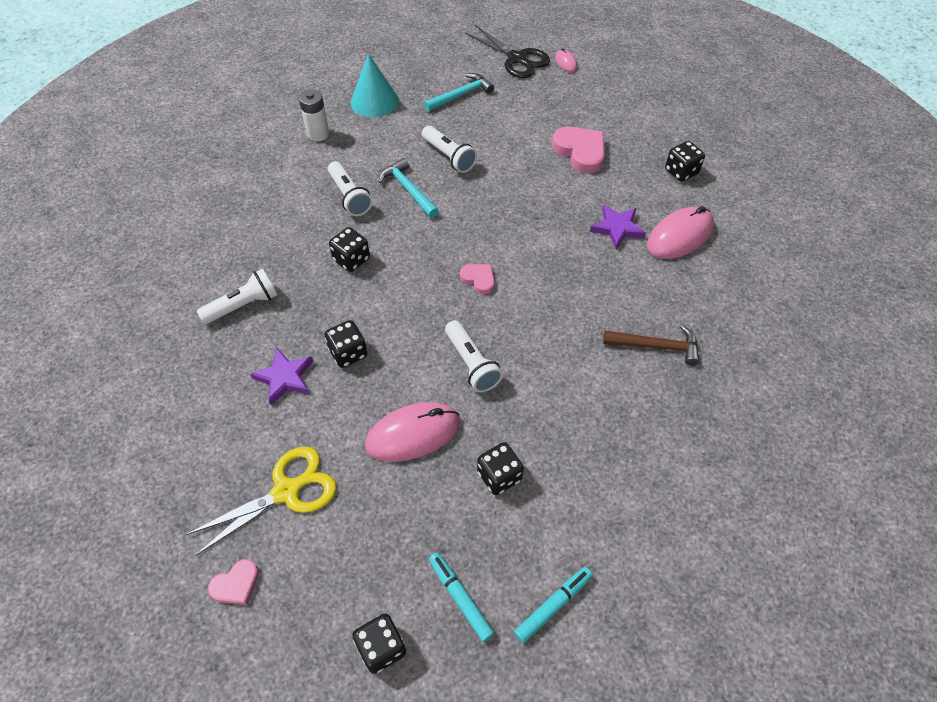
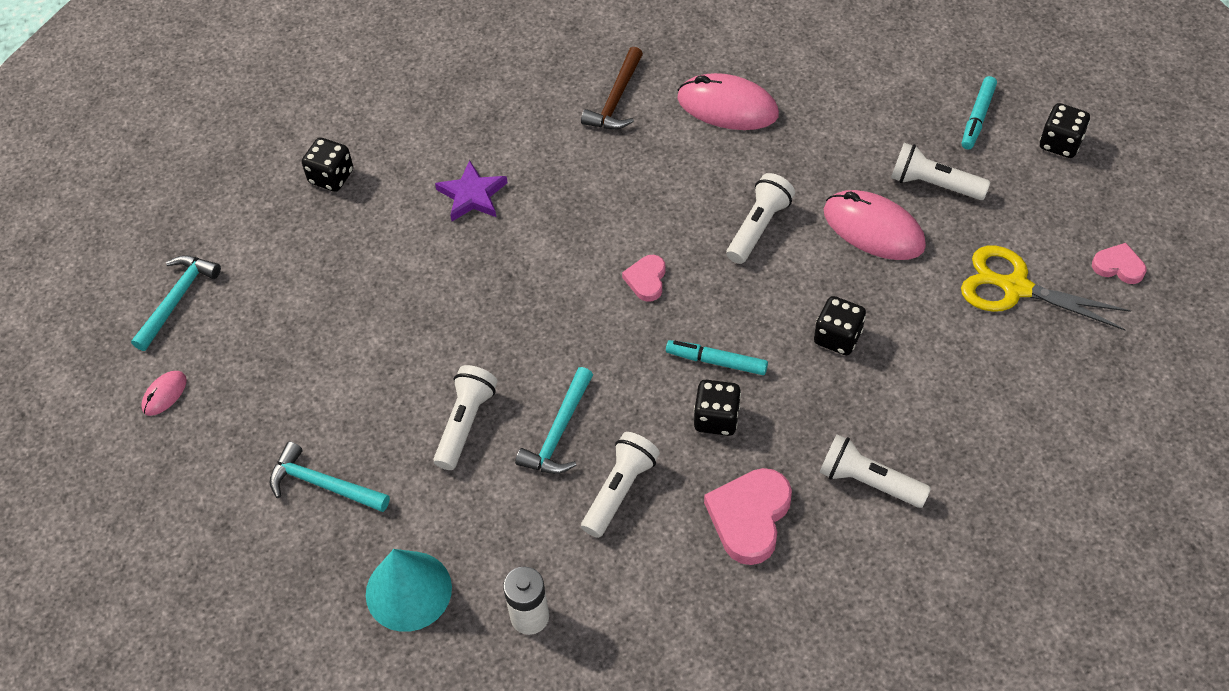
camera: 120 degrees left, 0 degrees up
(285, 378) = (914, 373): purple star -> none
(419, 506) = (933, 184): none -> white flashlight
(499, 476) = (854, 146): black dice -> none
(516, 59) = (189, 461): black scissors -> none
(553, 606) = (927, 61): turquoise marker -> turquoise marker (716, 361)
(580, 151) = (358, 288): pink heart -> pink heart (749, 517)
(628, 84) = (177, 299): none -> turquoise hammer
(656, 346) = (616, 99): brown hammer -> brown hammer turned 135 degrees counterclockwise
(679, 236) = (445, 138): pink mouse -> pink mouse (727, 107)

